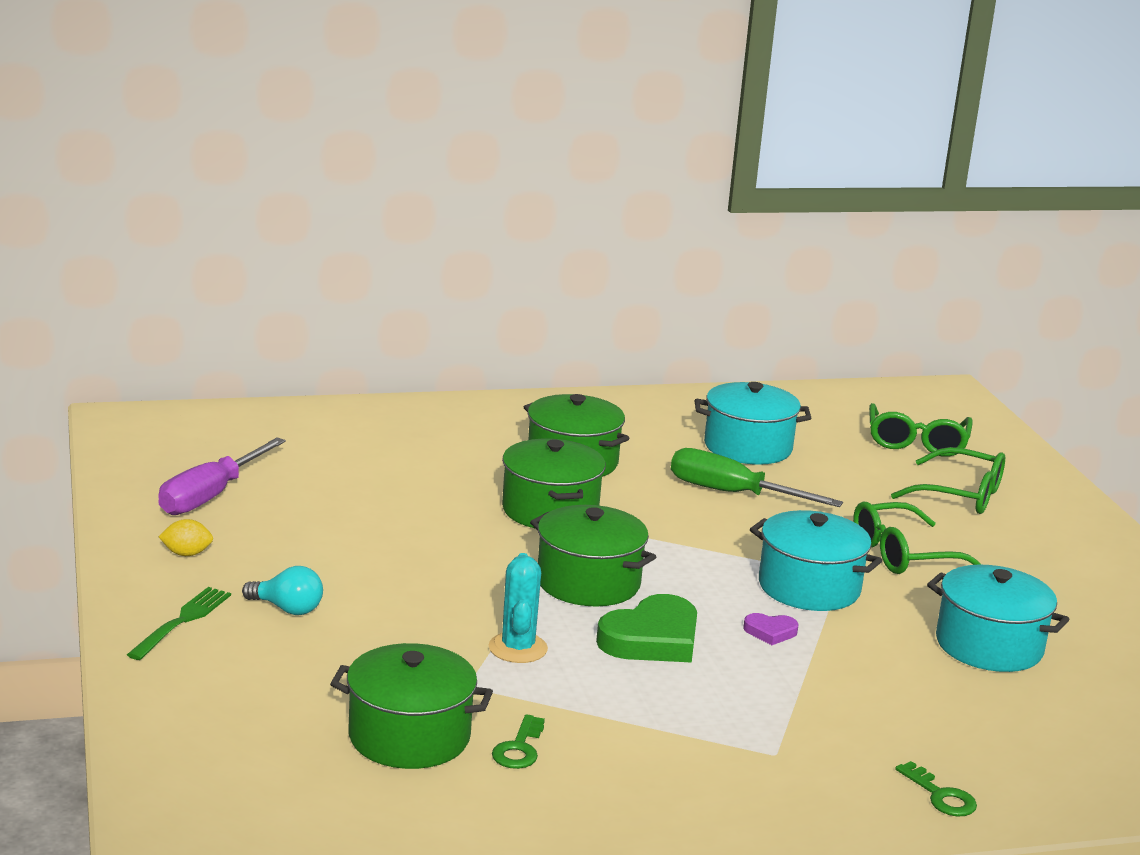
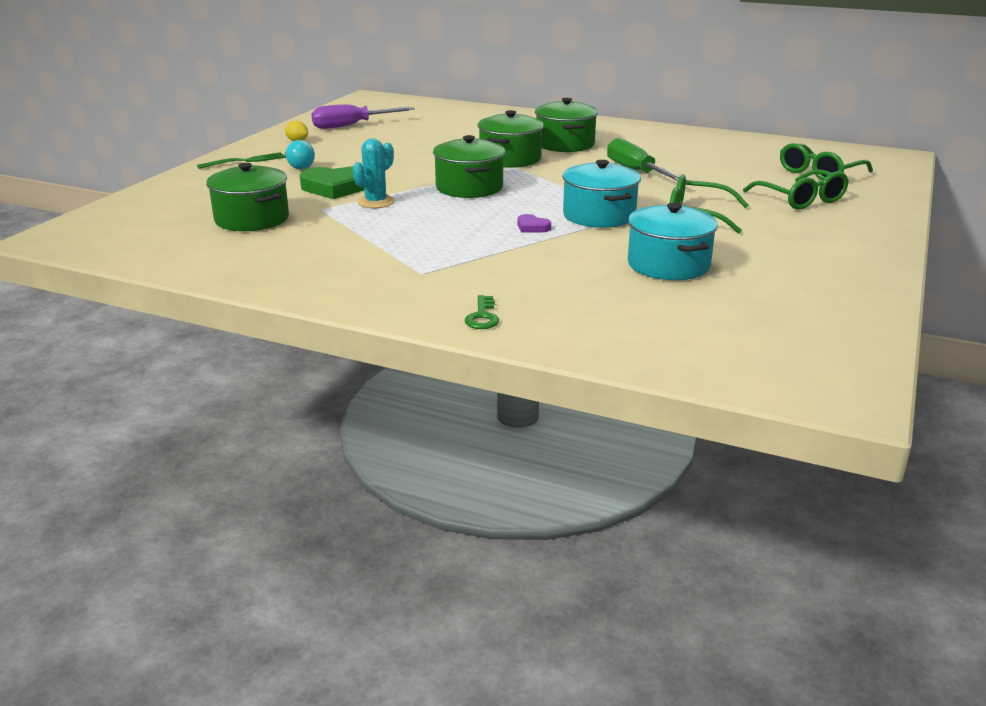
camera: 40 degrees right, 5 degrees up
(519, 748) = (292, 236): green key -> none
(652, 639) = (455, 214): green heart -> green heart (336, 187)
(747, 447) = (689, 156): turquoise pot -> none

